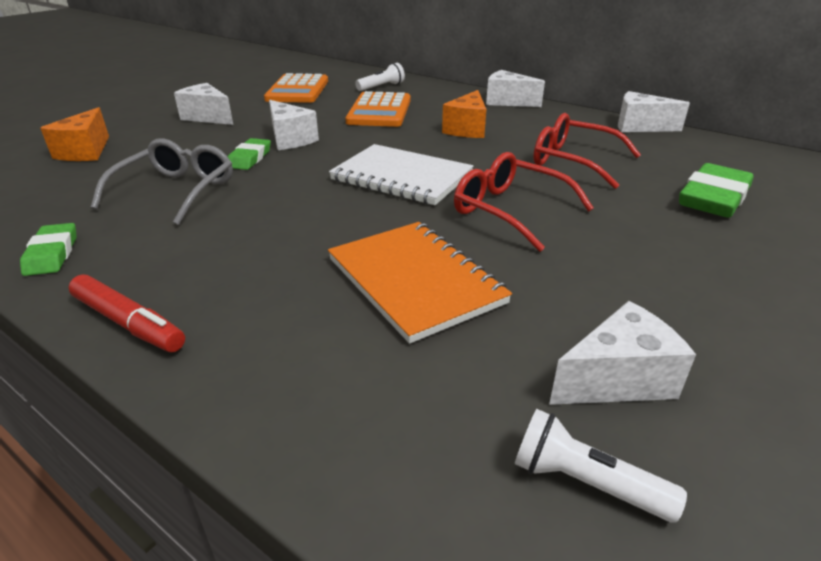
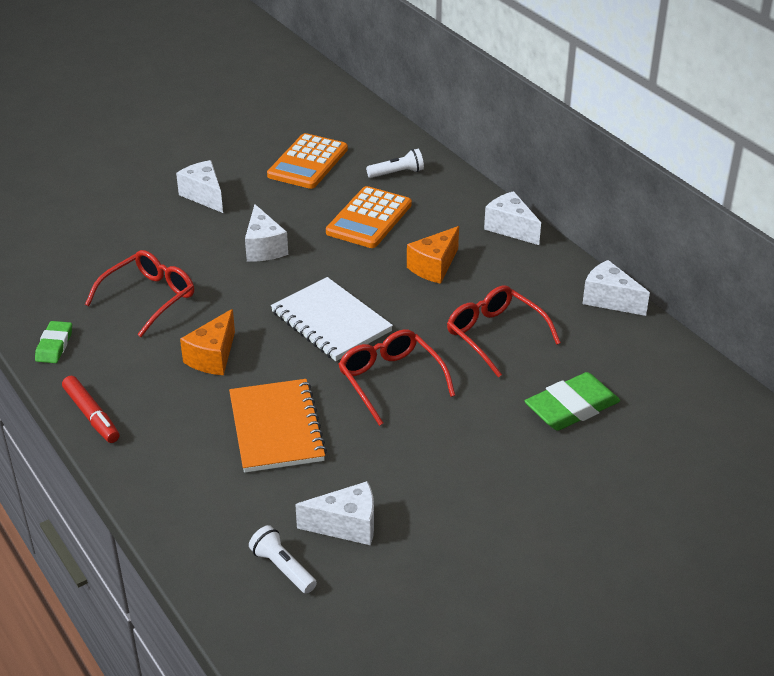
camera: 20 degrees right, 5 degrees up
(86, 151) = (91, 229): orange cheese -> orange cheese (213, 357)
(176, 191) = (149, 298): grey glasses -> red glasses
(250, 158) = (219, 268): green eraser -> none

